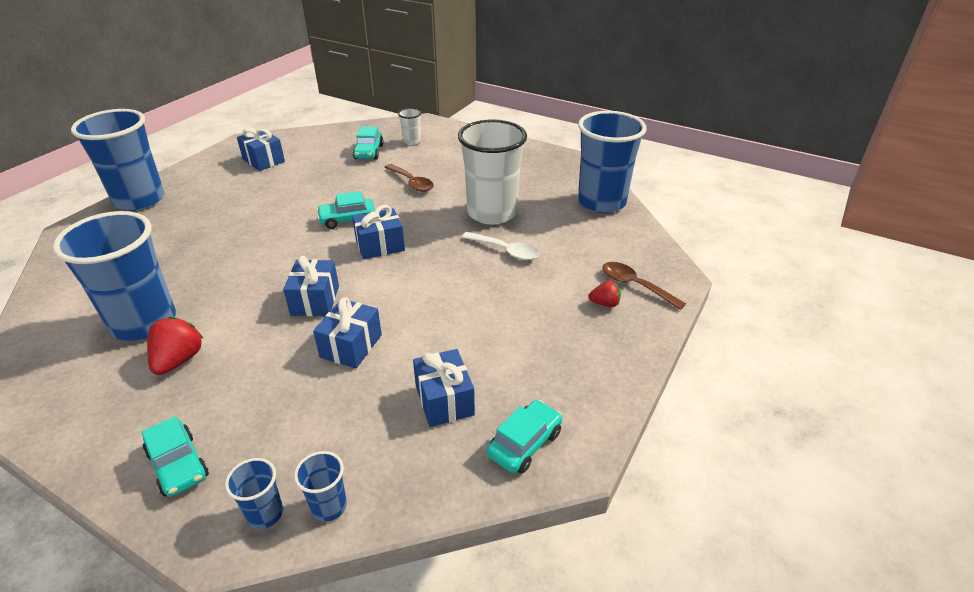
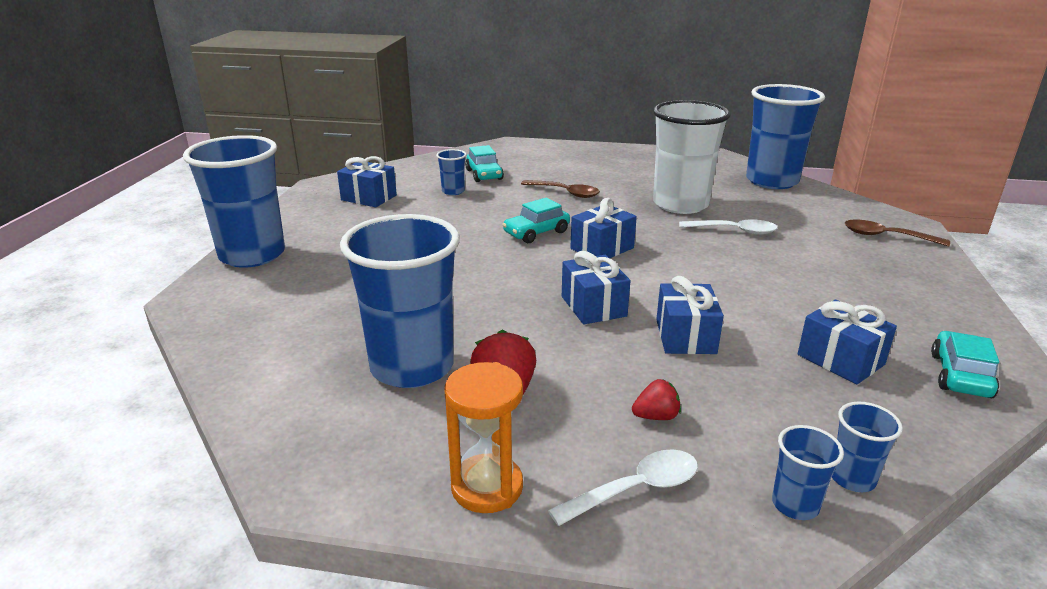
camera: 20 degrees left, 10 degrees down
(93, 432) = (487, 487): none -> orange hourglass
(178, 465) = (636, 489): turquoise car -> white spoon
(328, 165) = (453, 191): none -> blue cup
(412, 141) = (520, 160): white cup -> none
(604, 303) = (879, 254): red strawberry -> red strawberry (656, 416)

